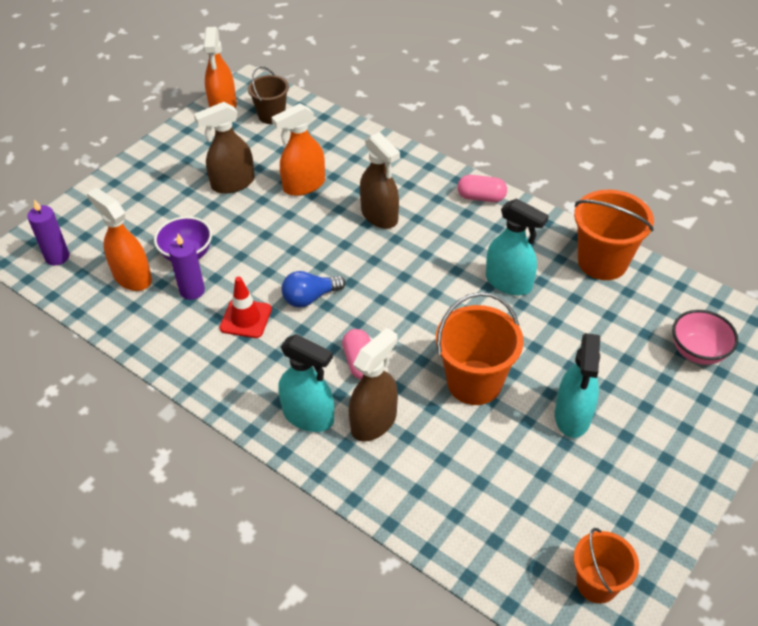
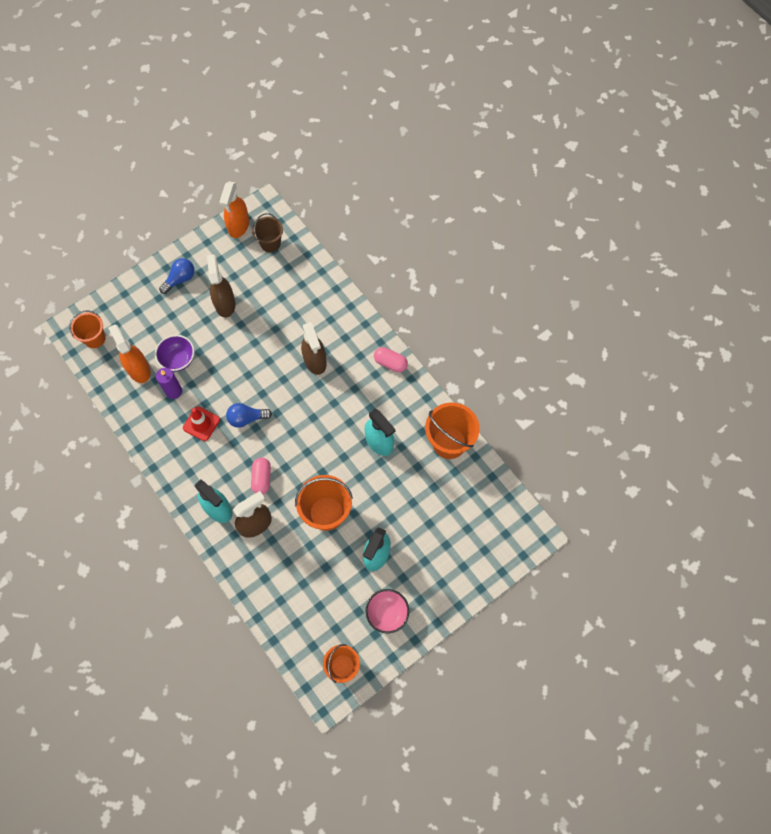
camera: 15 degrees right, 20 degrees up
(57, 257) = (95, 338): purple candle -> orange bucket
(162, 172) = (180, 279): none -> blue light bulb
(232, 183) = (225, 303): brown spray bottle -> brown spray bottle turned 90 degrees clockwise
(304, 185) = (272, 318): orange spray bottle -> none
(697, 352) = (477, 531): pink bowl -> pink bowl (387, 613)

